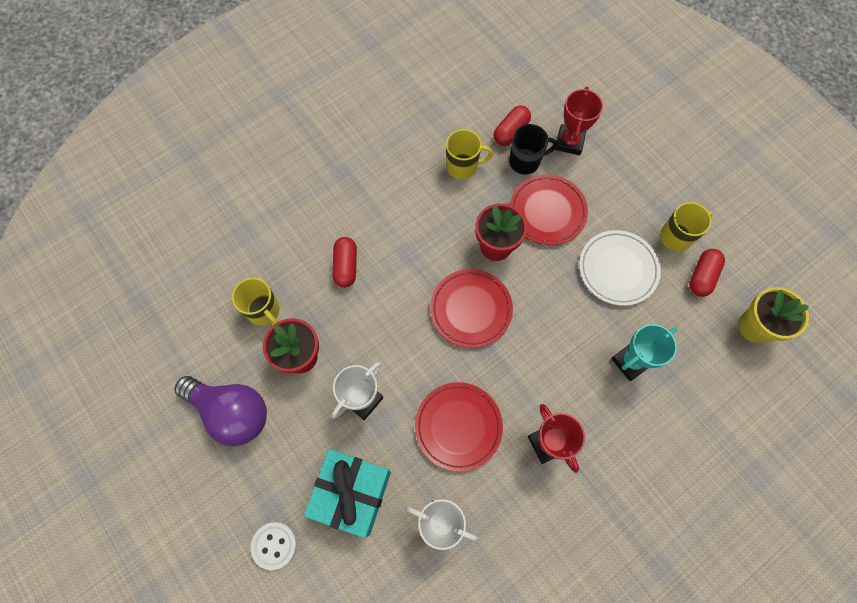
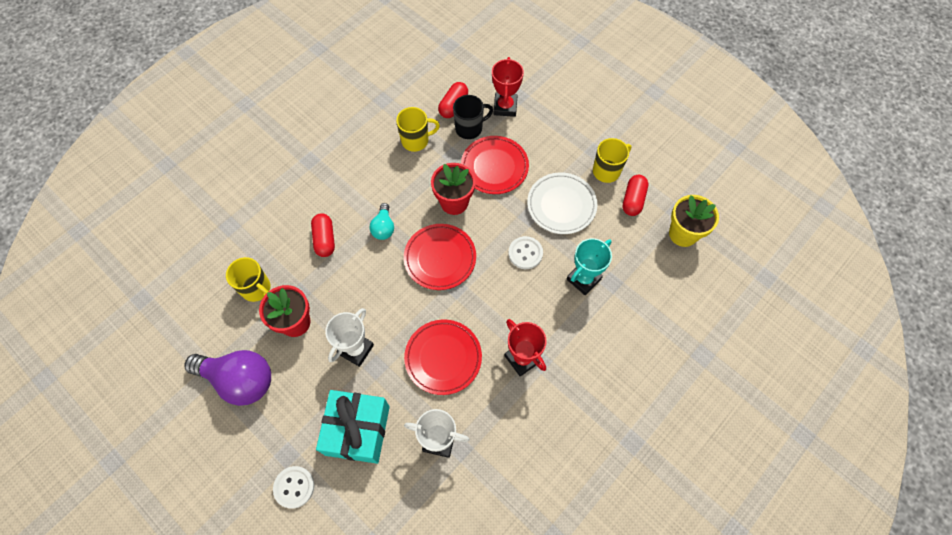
camera: 10 degrees left, 5 degrees down
(412, 263) = (383, 227): none -> turquoise light bulb
(568, 320) = (525, 253): none -> white button

